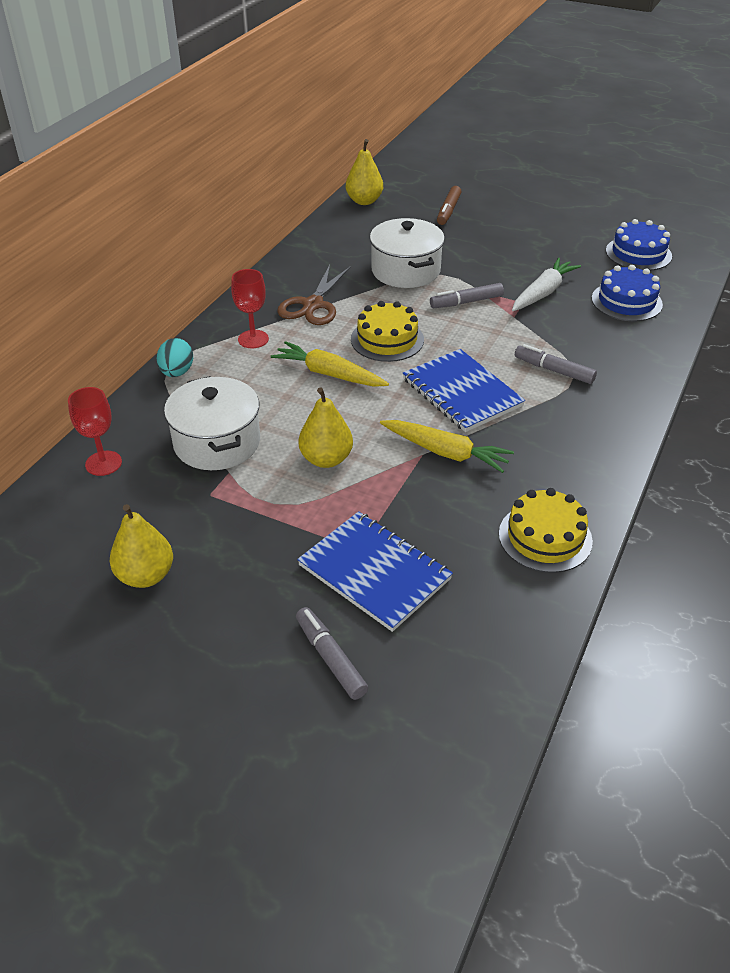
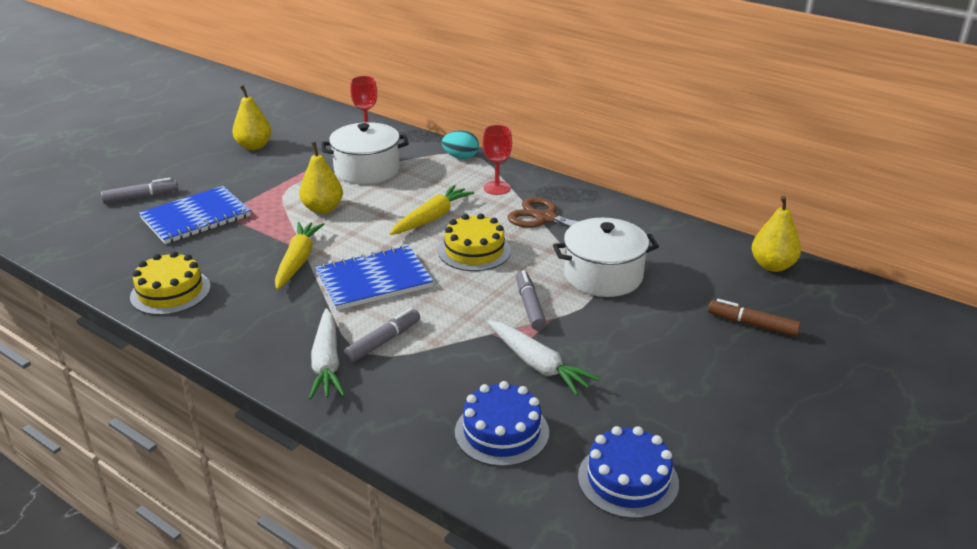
camera: 100 degrees right, 10 degrees down
(446, 452) = (298, 261): yellow carrot -> yellow carrot turned 150 degrees clockwise
(600, 396) = (327, 363): none -> white carrot

